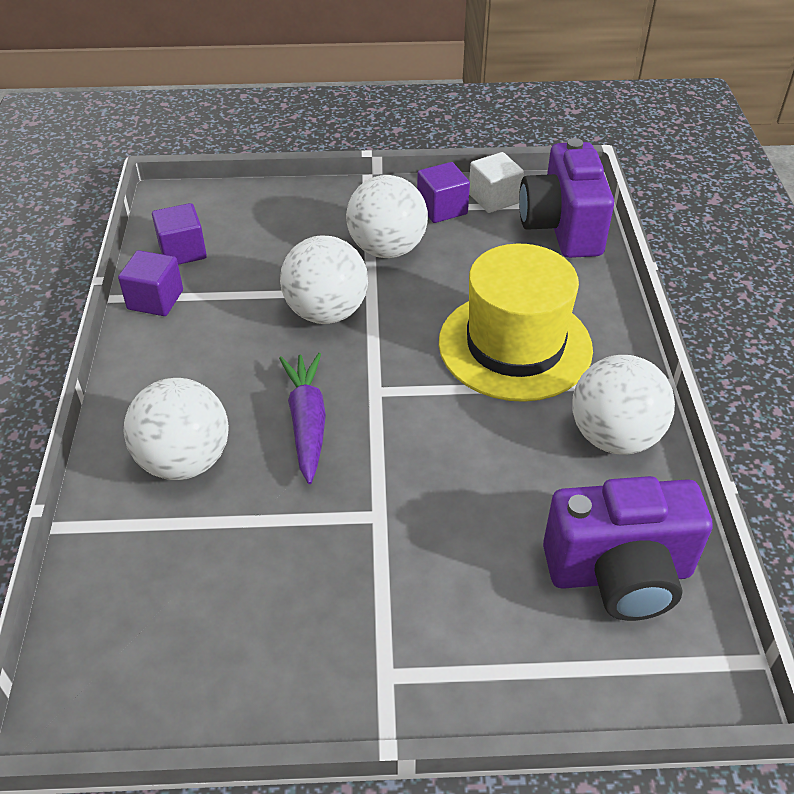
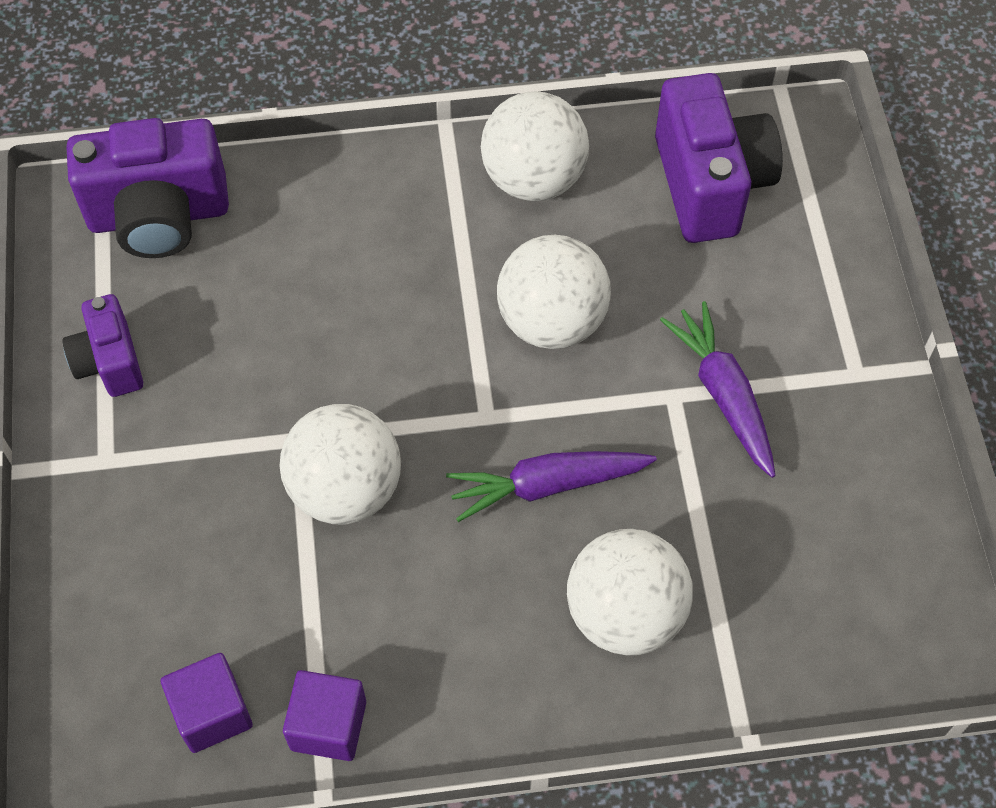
camera: 95 degrees left, 15 degrees up
(374, 554) = (724, 395): none -> purple carrot
(387, 249) = (206, 426): white ball -> white ball (552, 321)
(442, 208) = (110, 362): purple cube -> purple camera
(494, 198) = (87, 297): white cube -> none
(515, 345) = (396, 270): yellow hat -> none

